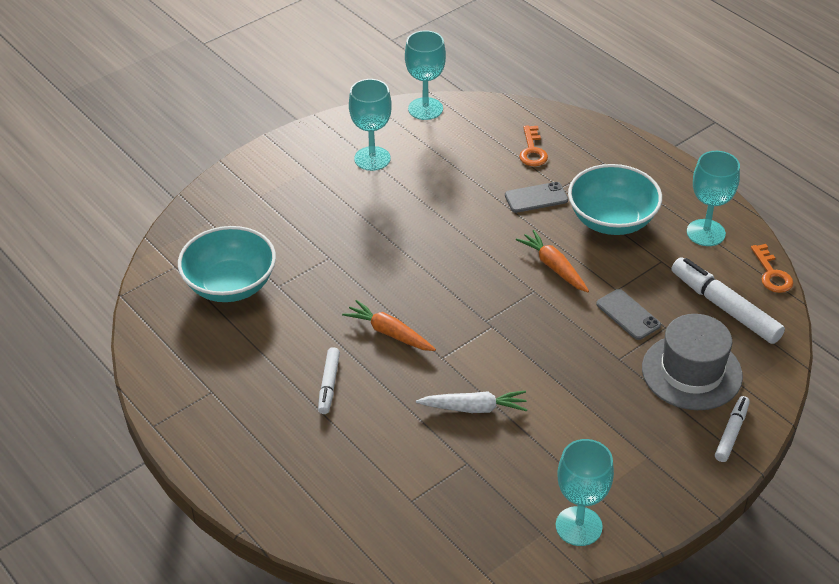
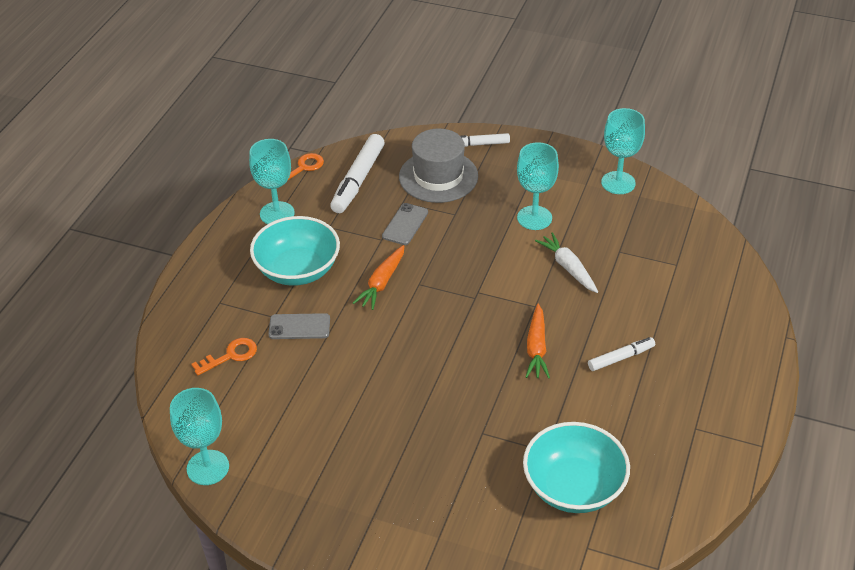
camera: 120 degrees left, 0 degrees up
(372, 158) = (319, 472): turquoise goblet -> turquoise goblet (534, 218)
(536, 198) = (299, 327): grey phone -> grey phone turned 45 degrees counterclockwise

